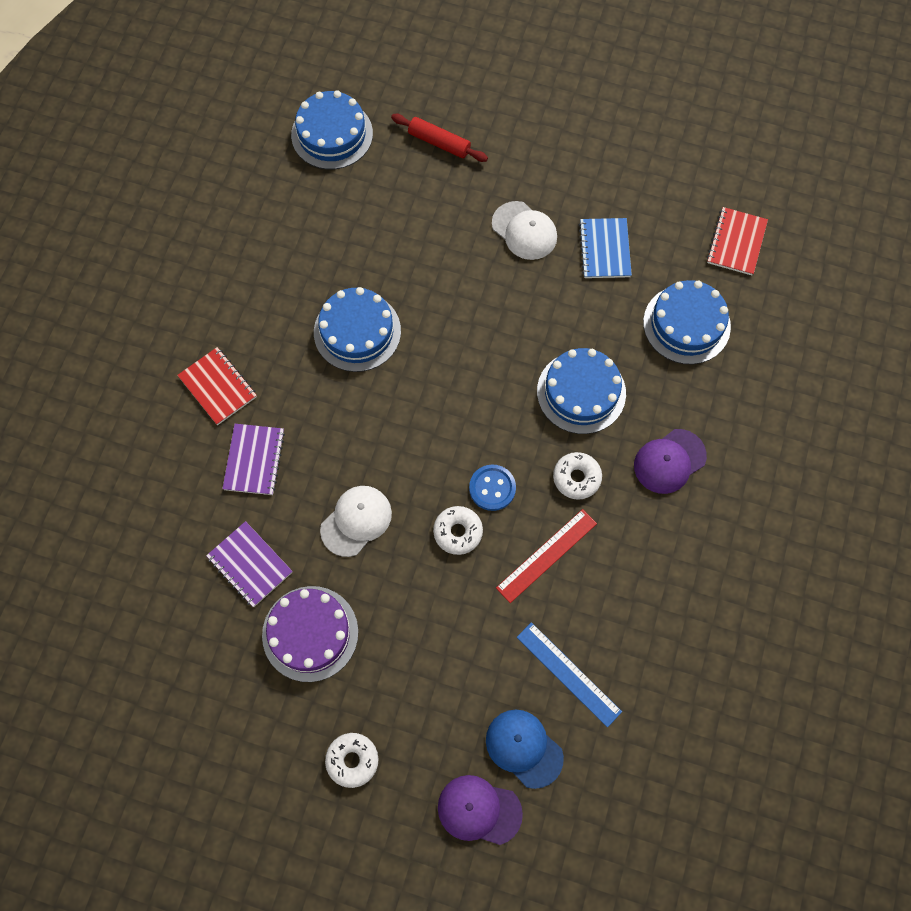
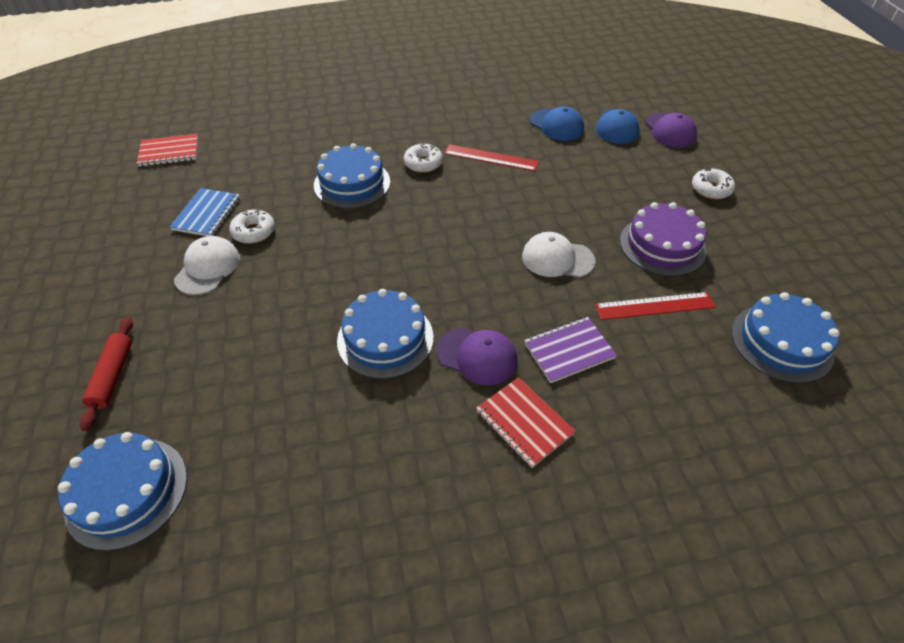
camera: 120 degrees left, 20 degrees down
(218, 387) = (524, 423): red notebook -> red notebook turned 60 degrees counterclockwise
(250, 565) = (654, 306): purple notebook -> red ruler
(458, 532) = (514, 202): white donut -> white donut (254, 232)
(492, 488) = (465, 198): blue button -> none
(568, 674) = (556, 125): blue ruler -> blue cap
(604, 249) = (207, 214): blue notebook -> blue notebook turned 45 degrees counterclockwise
(669, 461) = (378, 130): purple cap -> purple cap (477, 356)
(686, 324) = (259, 154): blue cake -> blue cake (781, 342)

